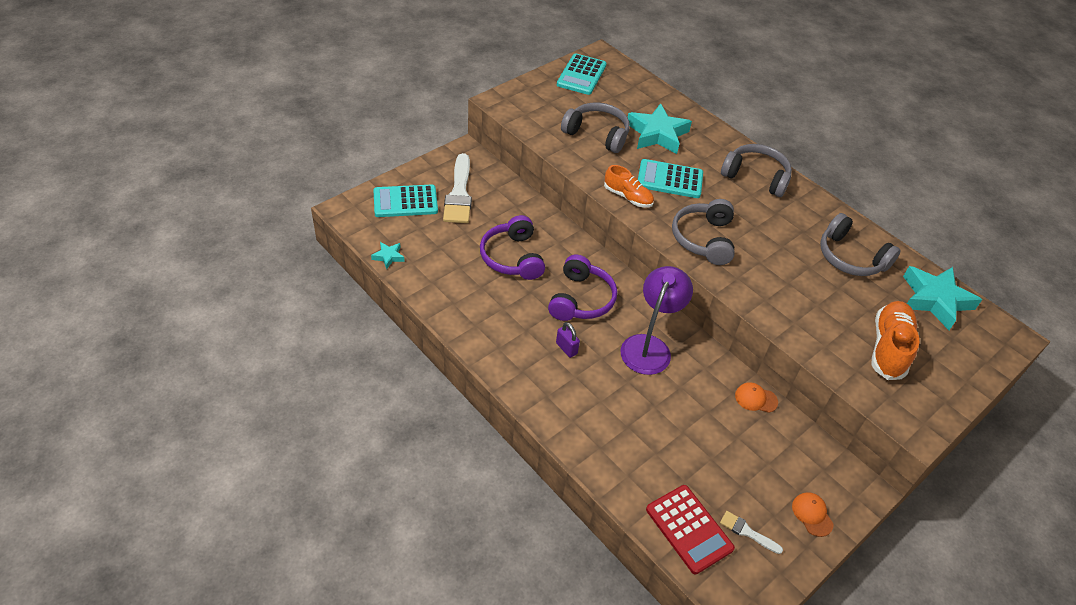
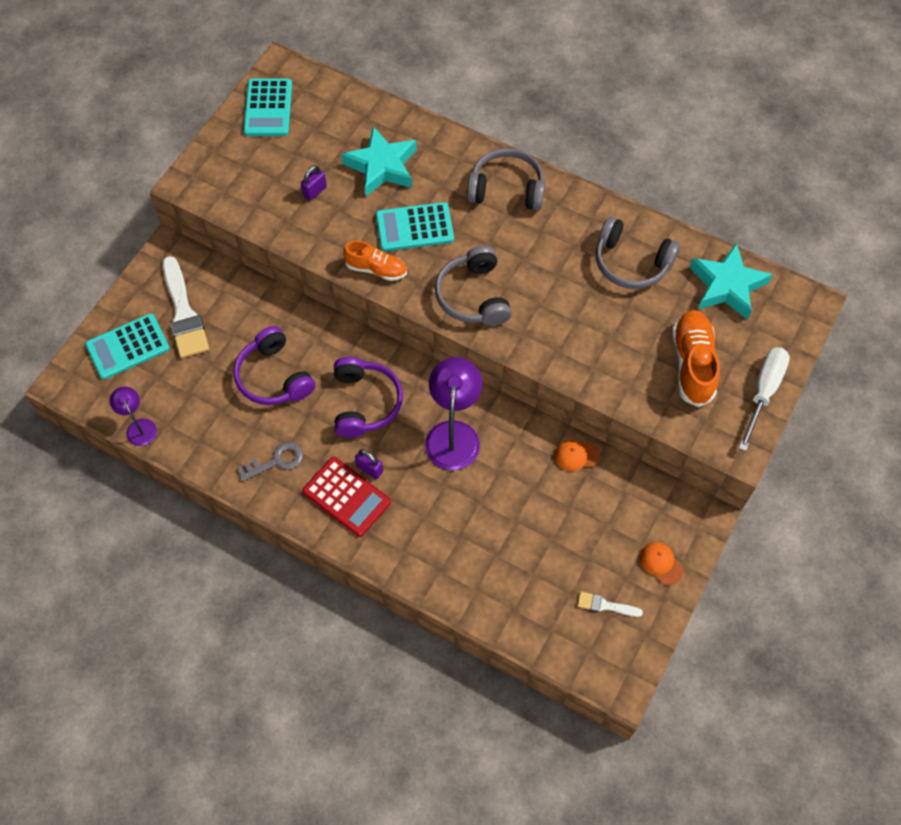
camera: 15 degrees left, 15 degrees up
(388, 257) = (139, 427): turquoise star -> purple lamp
(489, 316) = (276, 461): none -> grey key
(597, 134) = (315, 191): grey headphones -> purple padlock
(689, 529) = (550, 623): red calculator -> red calculator (346, 497)
(952, 391) = (763, 392): none -> white screwdriver

